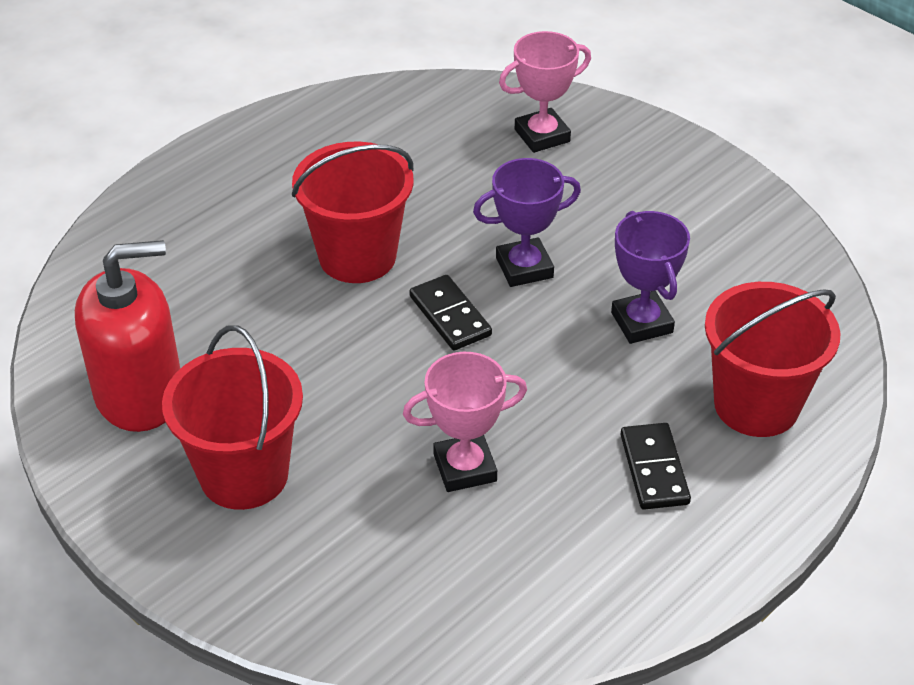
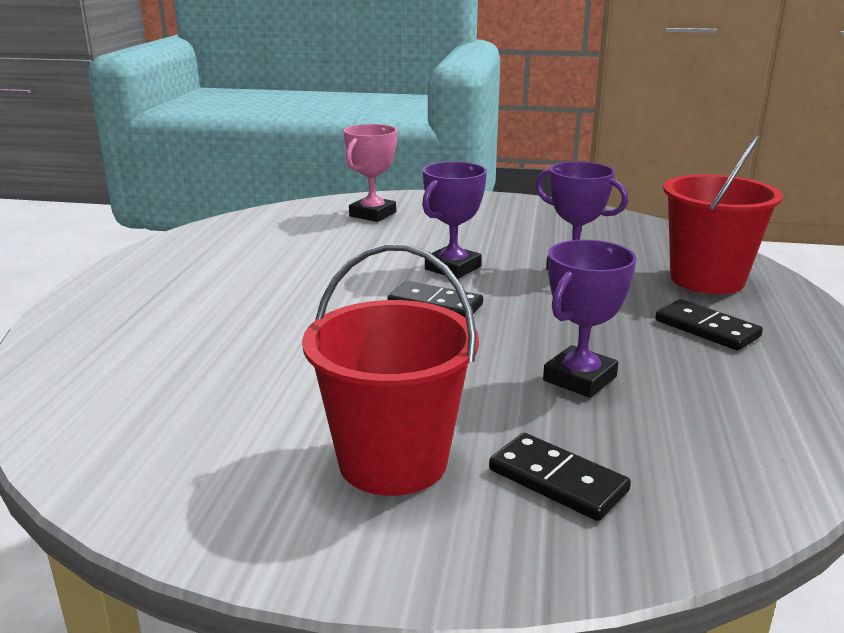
camera: 35 degrees left, 20 degrees down
(140, 394) = (202, 447): red soap dispenser -> none
(330, 552) = (557, 481): none -> black domino
(357, 256) = (313, 298): red bucket -> none
(465, 467) = (579, 378): pink trophy -> purple trophy

